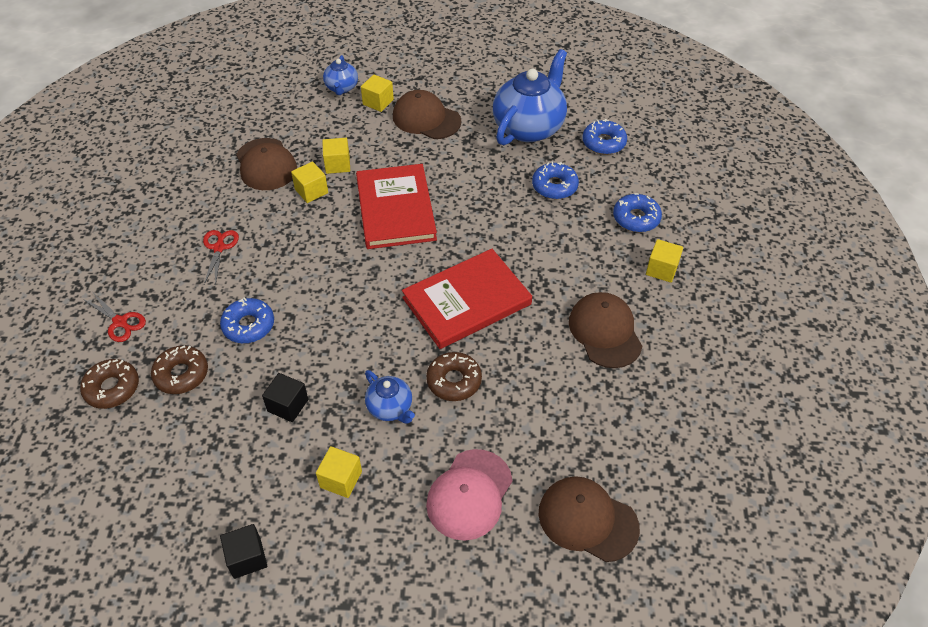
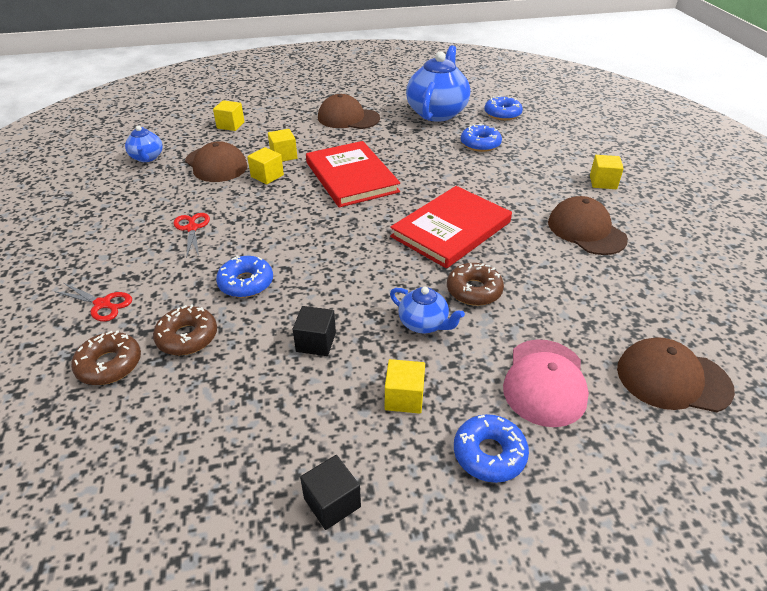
camera: 15 degrees left, 10 degrees down
(341, 88) = (265, 109): blue teapot -> blue teapot (147, 158)
(378, 102) = (301, 113): yellow cube -> yellow cube (230, 125)
(636, 218) = (559, 154): blue donut -> blue donut (489, 454)

